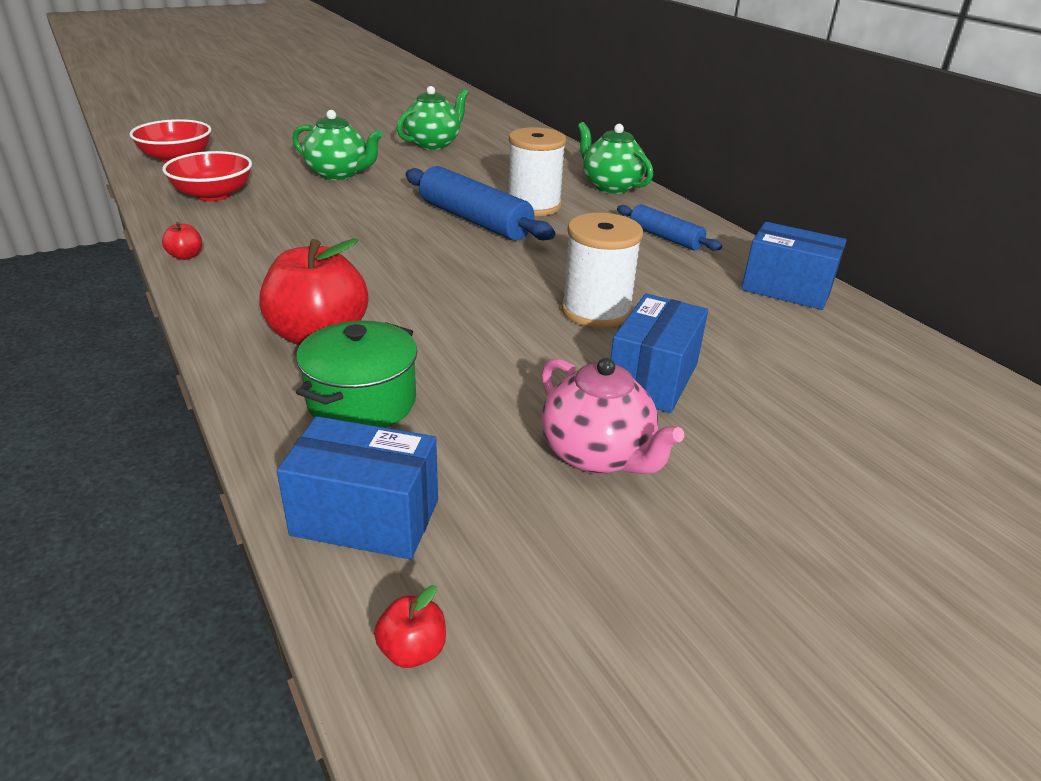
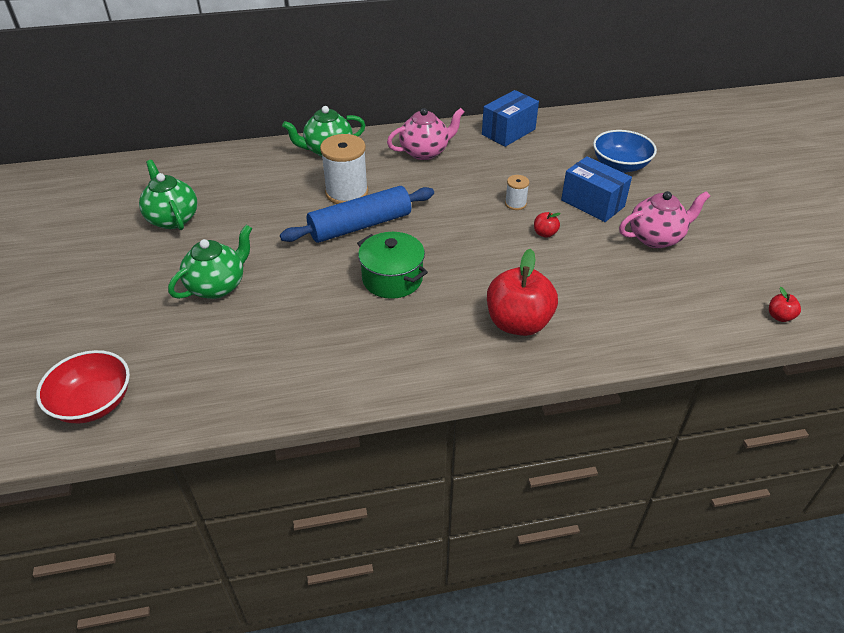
camera: 70 degrees left, 10 degrees up
(186, 256) = (364, 391): red apple -> red apple (545, 233)
(213, 195) = (226, 373): red bowl -> none
(362, 402) = (599, 311): green pot -> green pot (392, 279)
(365, 517) = (699, 321): blue box -> none
(596, 311) = (515, 204): white spool -> white spool, size x0.50
(665, 237) = (425, 152): blue rolling pin -> pink teapot
(802, 402) = (620, 165): none -> blue bowl

